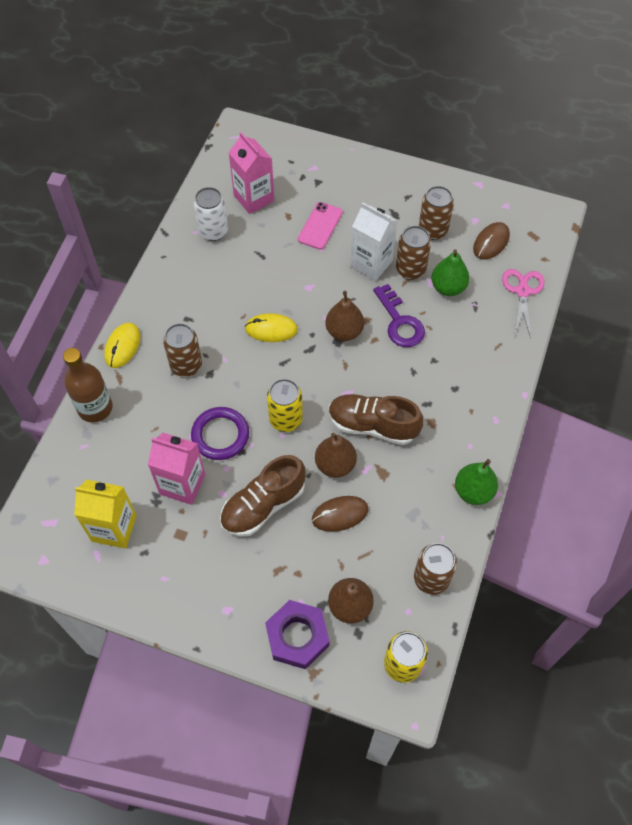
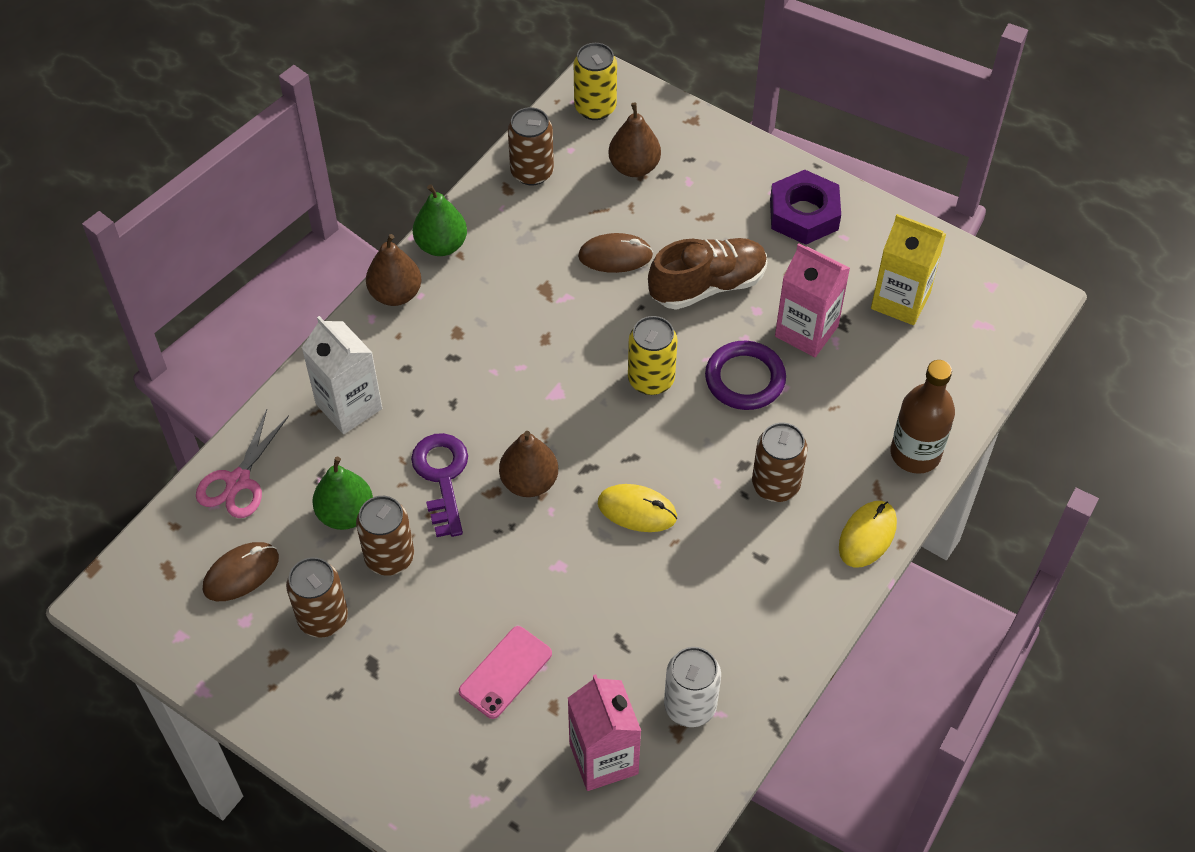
camera: 165 degrees left, 5 degrees down
(297, 636) = (702, 153): purple nut -> purple nut (804, 214)
(335, 464) = (602, 311): brown pear -> brown pear (395, 294)
(371, 263) = (447, 582): white carton -> white carton (349, 406)
(372, 425) = (537, 346): brown shoe -> none

